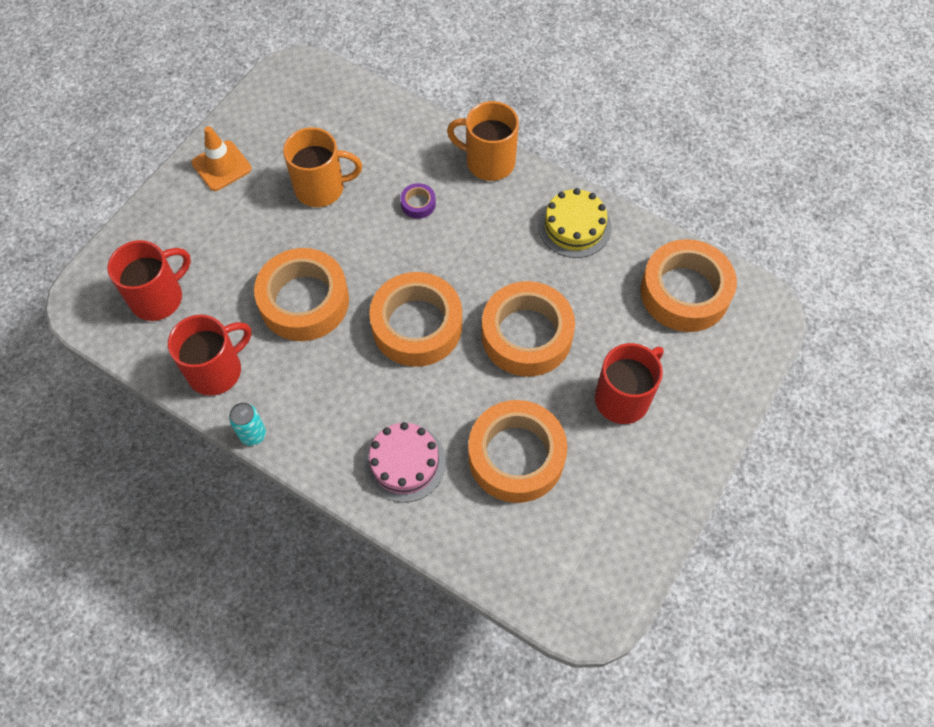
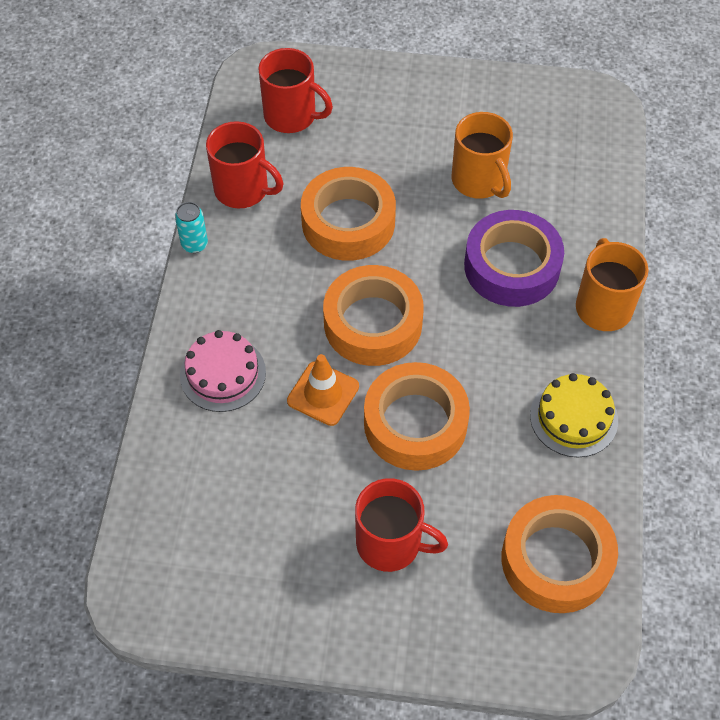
camera: 65 degrees right, 5 degrees down
(221, 166) = (454, 96): orange traffic cone -> orange traffic cone (323, 393)
(418, 204) = (511, 266): purple tape -> purple tape, size x2.45
(516, 456) = (275, 467): orange tape -> none

